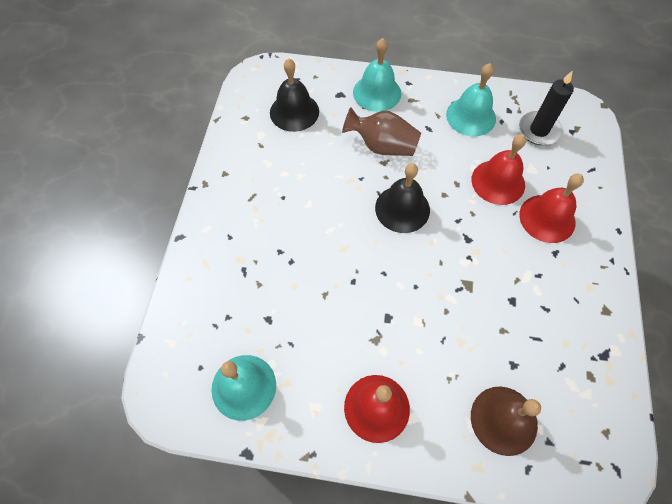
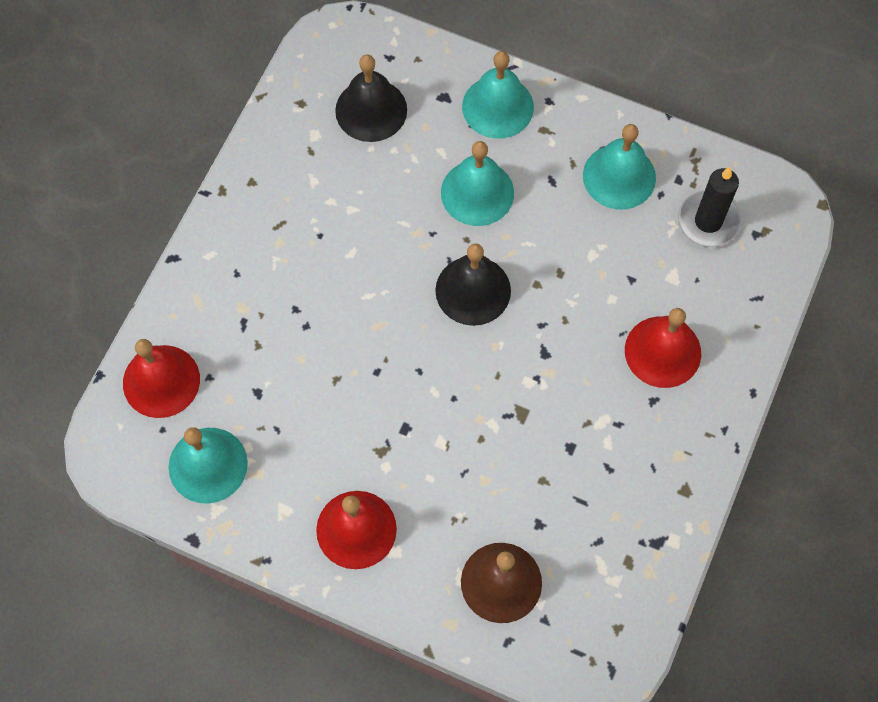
camera: 15 degrees right, 5 degrees up
(382, 146) = (477, 192): brown vase -> turquoise bell
(498, 182) = (617, 284): red bell -> red bell (161, 381)

